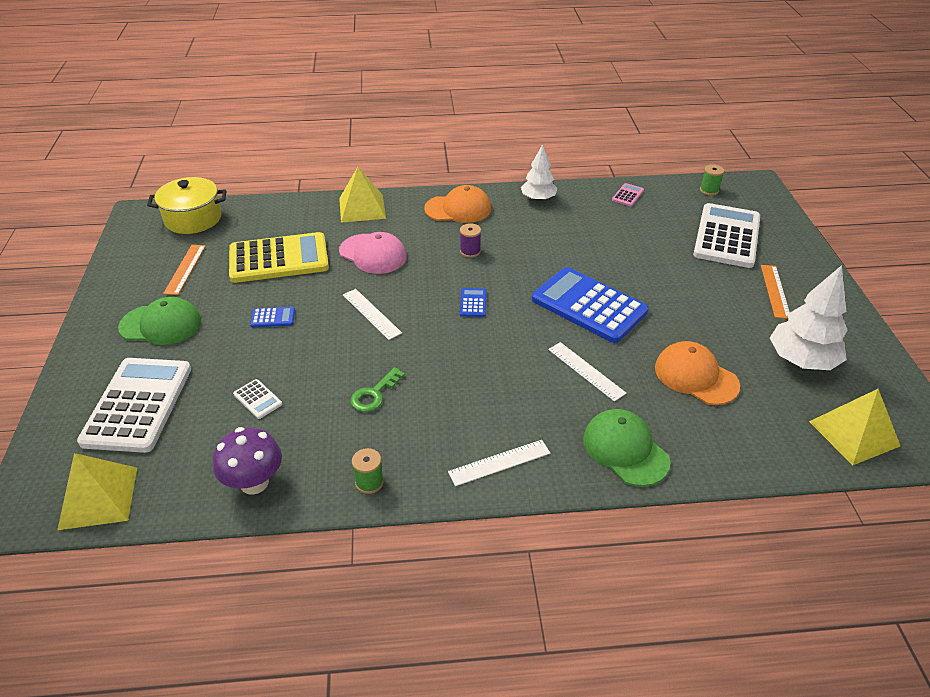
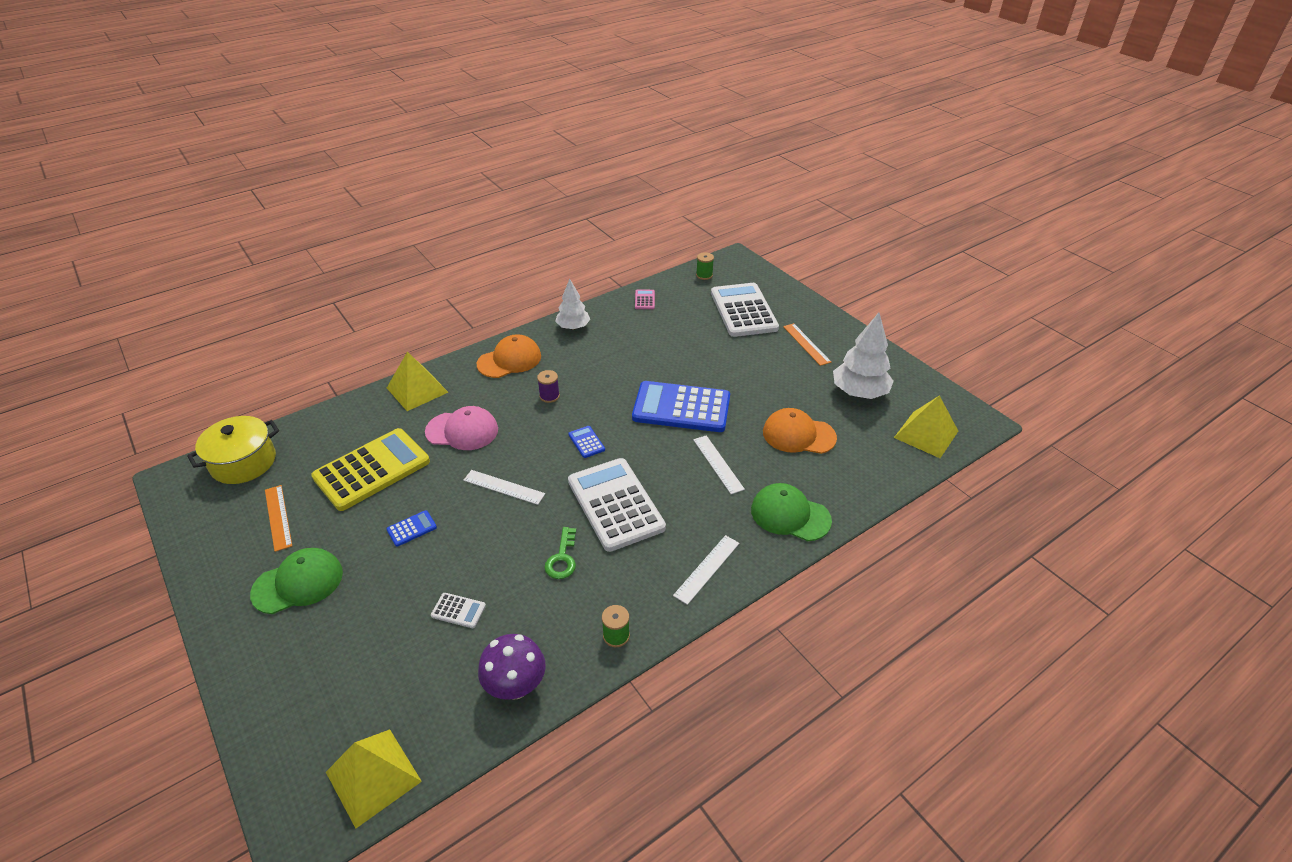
camera: 30 degrees left, 0 degrees up
(138, 405) = (340, 671): white calculator -> white calculator (615, 504)
(586, 371) = (718, 464): white ruler -> white ruler turned 45 degrees clockwise

